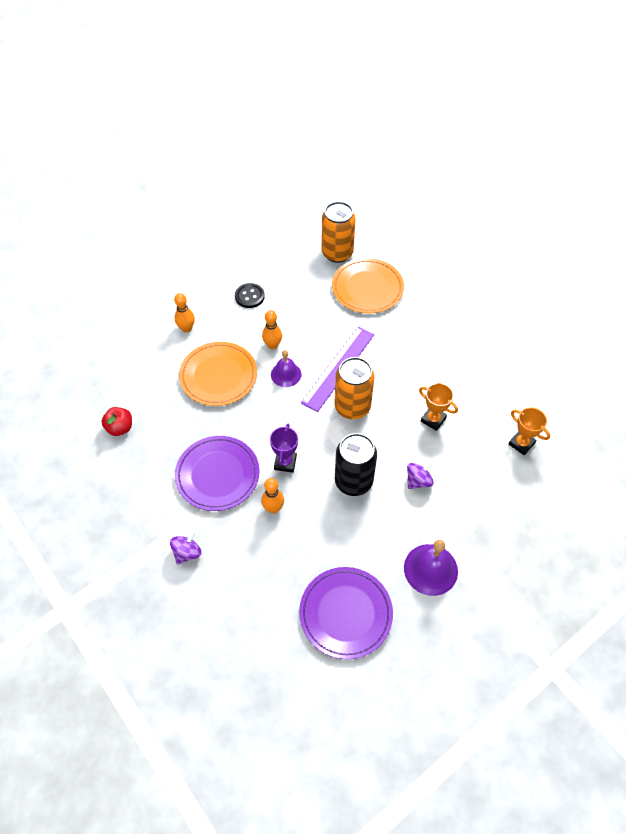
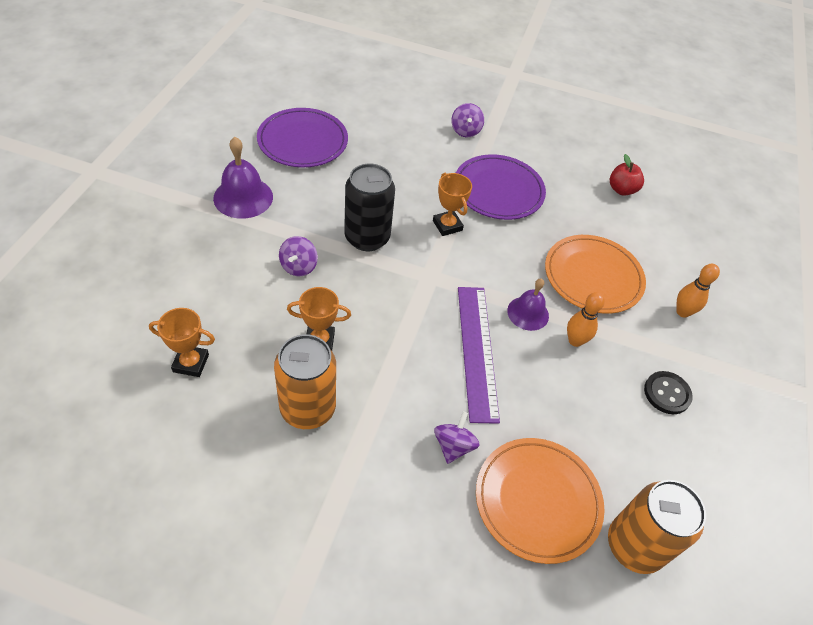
camera: 140 degrees right, 5 degrees down
(273, 508) = (425, 186): orange bowling pin -> none
(285, 463) = (447, 225): purple trophy -> orange trophy
(352, 407) = (424, 311): orange can -> orange can (307, 408)
(391, 329) = (453, 446): none -> purple spinning top

